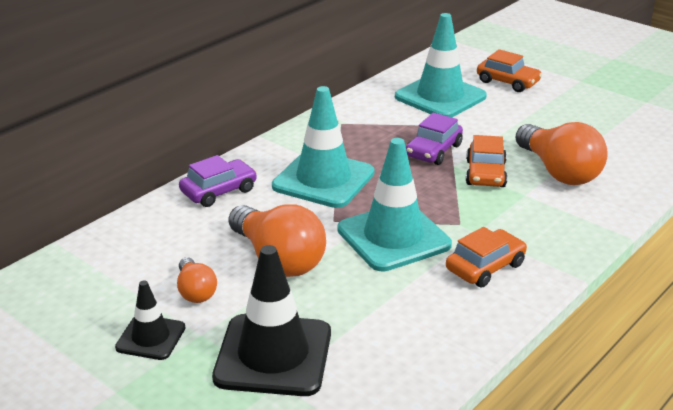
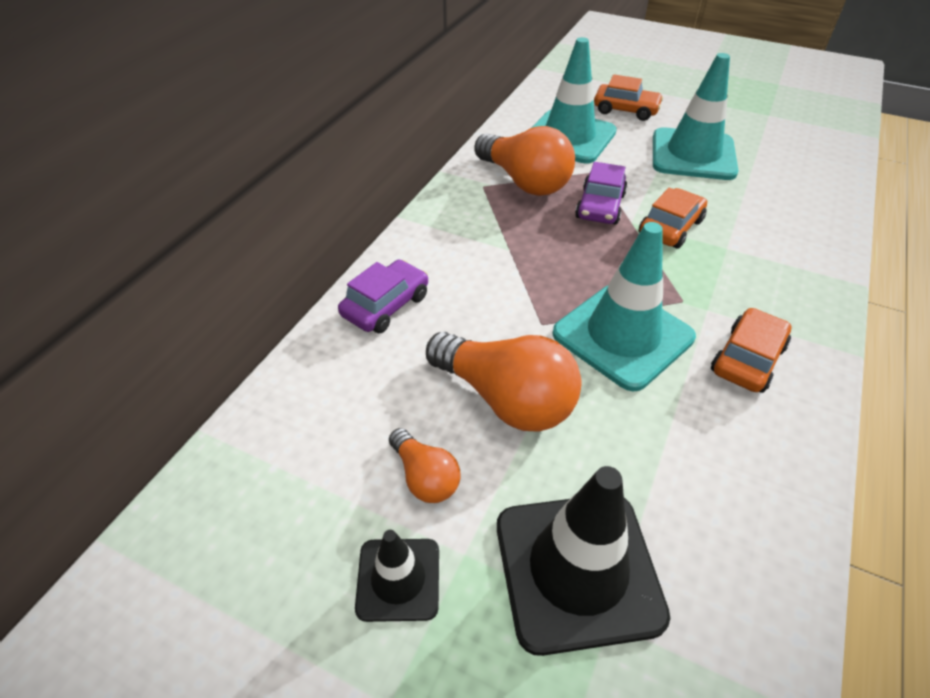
camera: 15 degrees left, 15 degrees up
(323, 179) = (501, 266): turquoise traffic cone -> turquoise traffic cone (693, 155)
(485, 174) = (670, 227): orange car -> orange car turned 135 degrees counterclockwise
(558, 171) = (741, 212): orange light bulb -> orange light bulb (524, 181)

